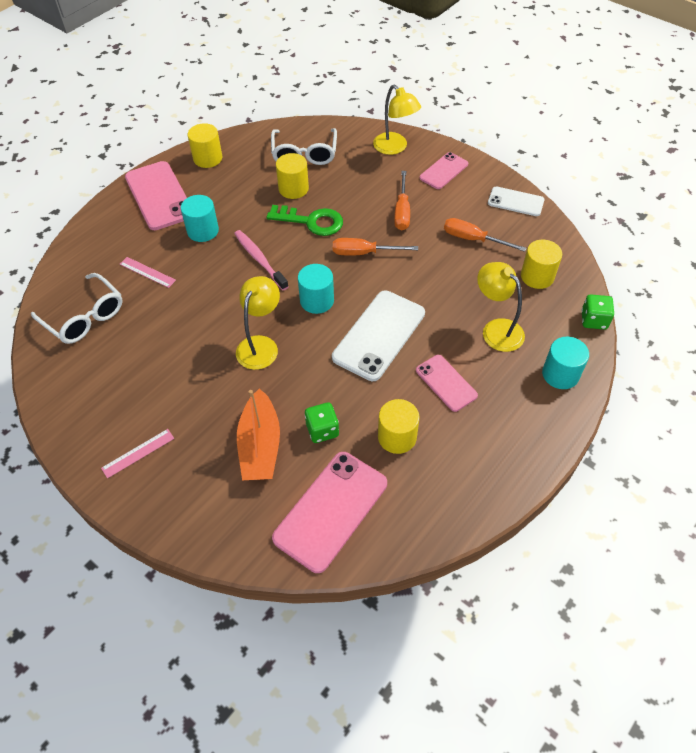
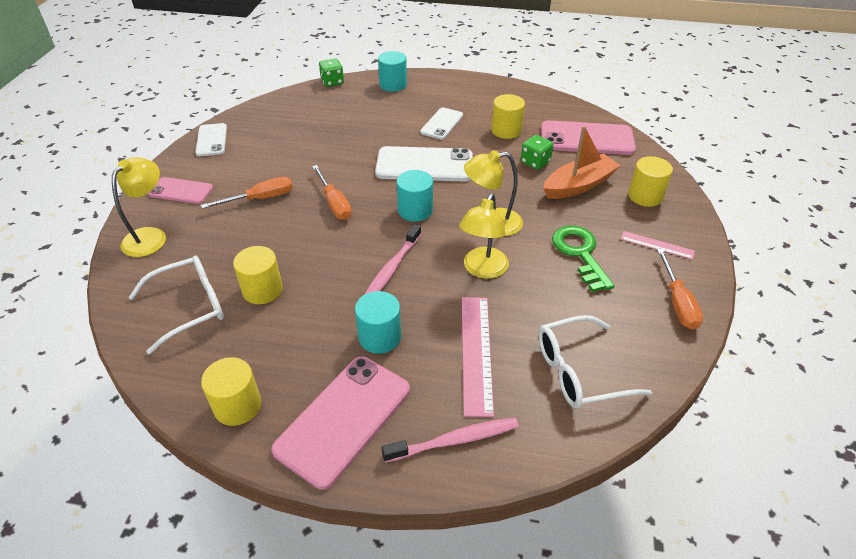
camera: 120 degrees left, 10 degrees down
(84, 317) = (579, 371): white glasses -> white glasses turned 120 degrees counterclockwise
(102, 235) = (454, 440): none -> pink toothbrush
(147, 272) = (476, 353): pink ruler -> pink ruler, size x1.77
(311, 221) = (310, 254): green key -> green key (580, 253)
(446, 383) = (442, 124): pink phone -> white phone
(473, 239) = (276, 149): orange screwdriver -> orange screwdriver (677, 302)
(496, 329) = (372, 116): yellow lamp -> yellow lamp (482, 270)
(537, 276) = (302, 111): yellow cylinder -> yellow cylinder (645, 196)

